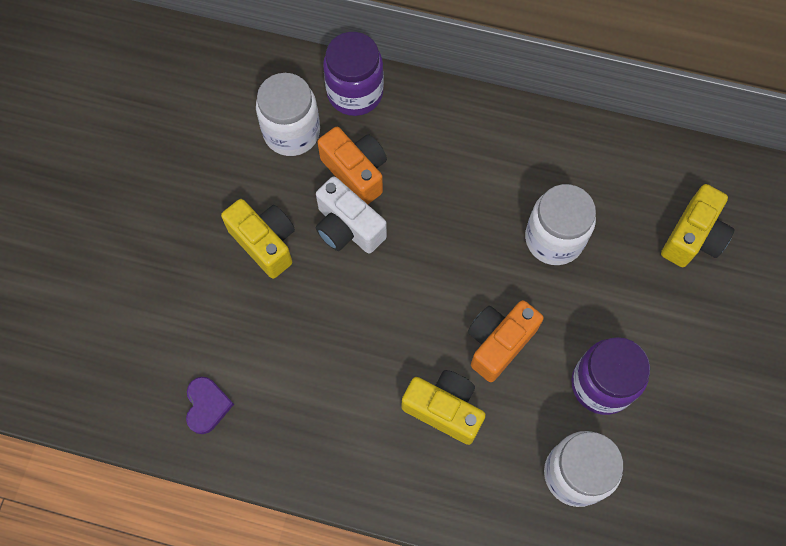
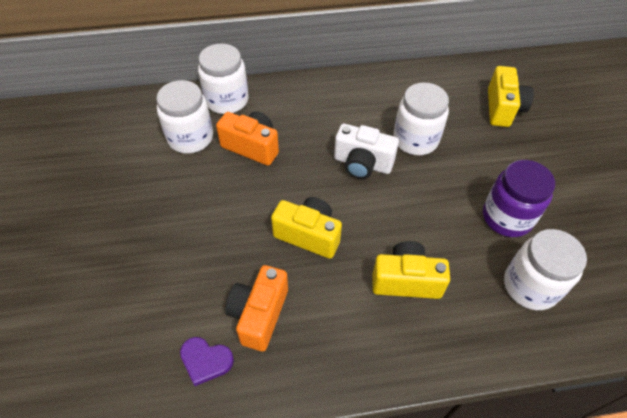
camera: 25 degrees left, 15 degrees down
(207, 405) = (206, 361): purple heart -> purple heart turned 135 degrees clockwise
(265, 243) = (202, 216): yellow camera -> yellow camera (308, 235)
(348, 228) = (264, 183): white camera -> white camera (362, 164)
(355, 93) = (227, 100): purple jar -> white jar
(498, 343) = (418, 218): orange camera -> orange camera (259, 314)

